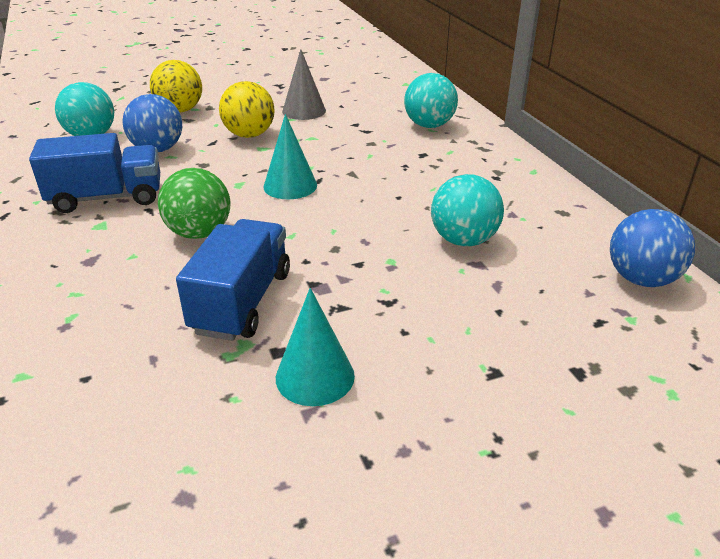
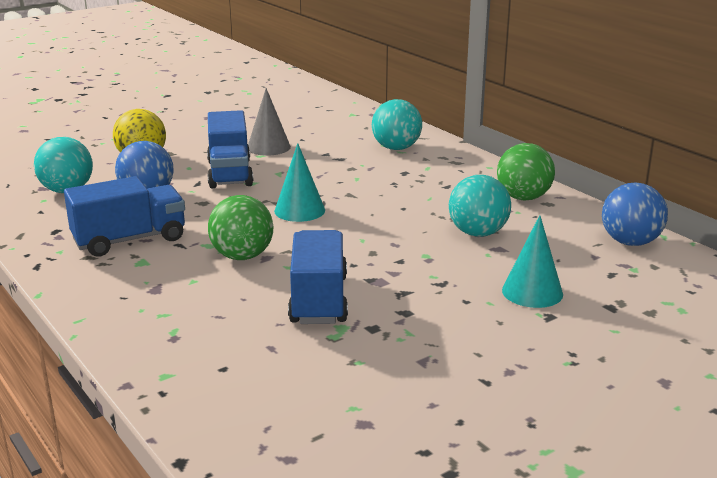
camera: 15 degrees left, 10 degrees down
(249, 135) = (230, 173): yellow ball -> blue truck
(315, 376) = (414, 338): turquoise cone -> turquoise cone (532, 292)
(537, 201) = (523, 198): none -> green ball

